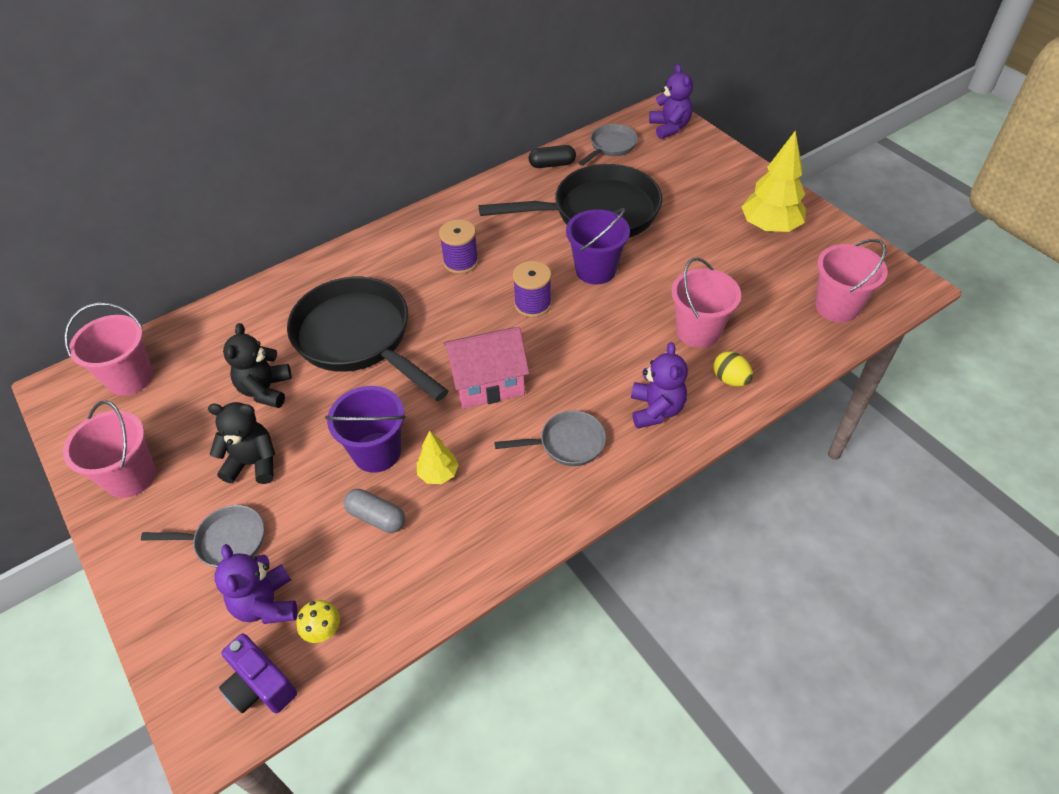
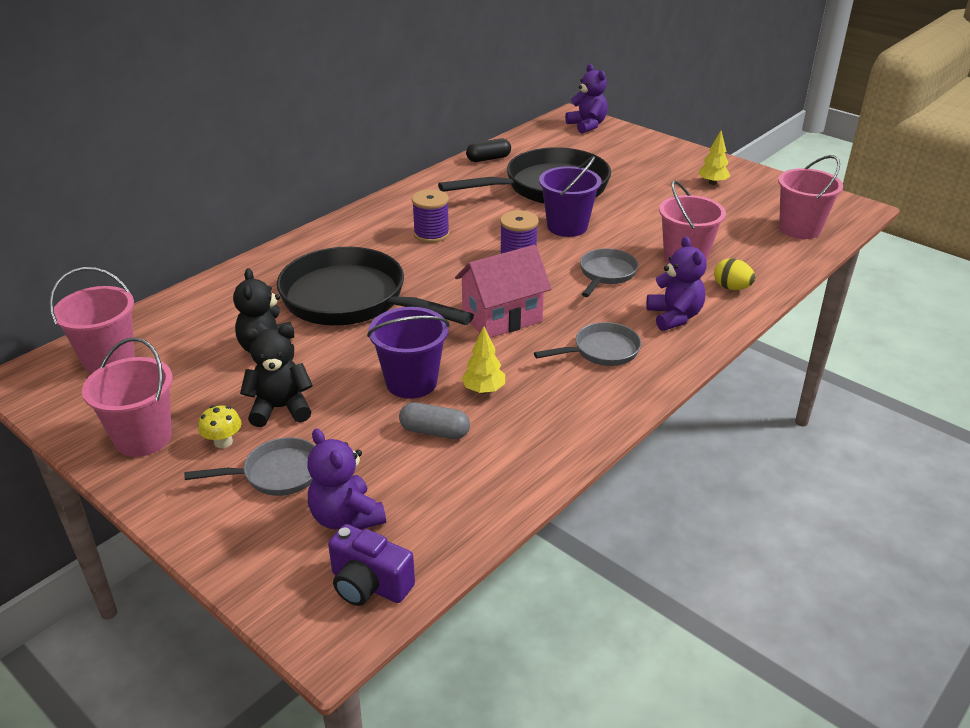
camera: 15 degrees left, 15 degrees down
(323, 630) = (418, 528): yellow mushroom -> yellow mushroom (223, 442)
(611, 146) = (538, 142): grey pan -> grey pan (606, 274)
(769, 227) = (712, 183): yellow tree -> yellow tree, size x0.53

